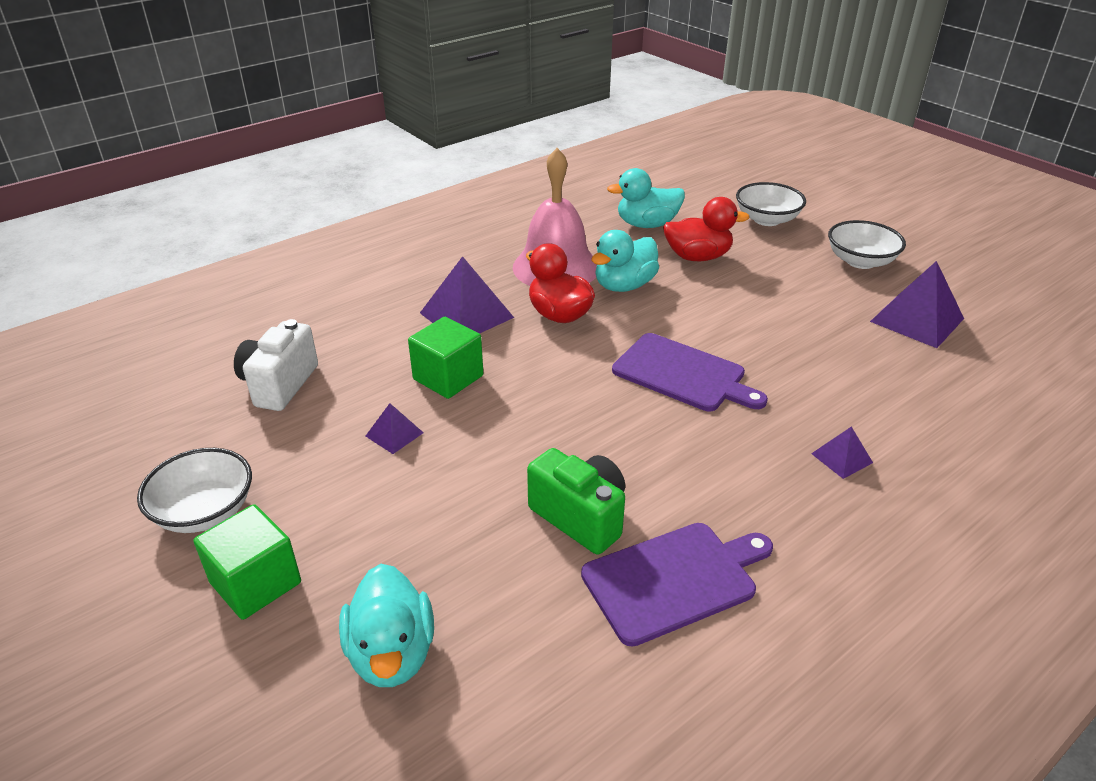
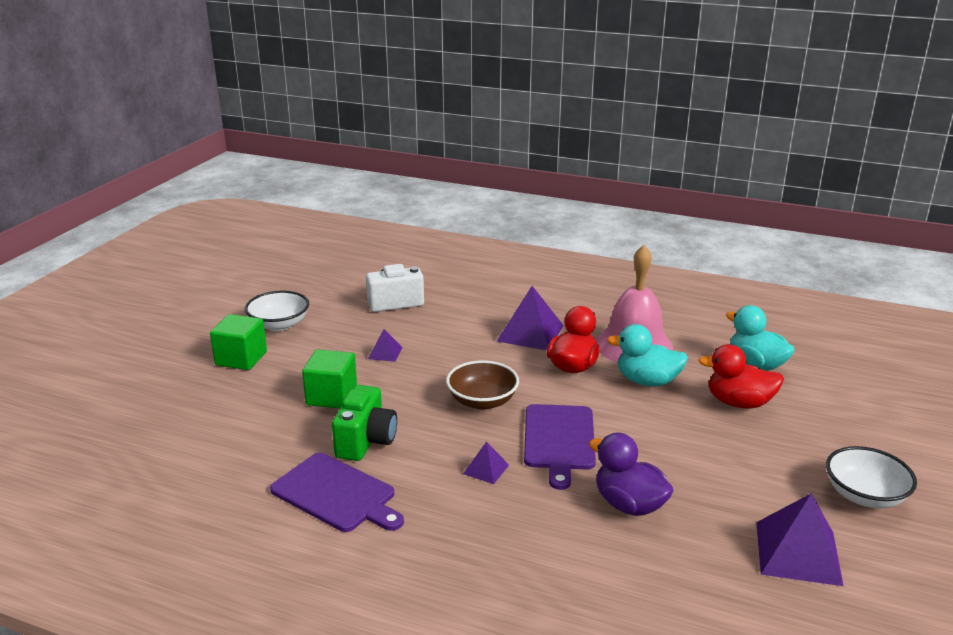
camera: 60 degrees right, 10 degrees down
(392, 653) = (219, 414): turquoise duck -> none
(448, 377) = (456, 350): green cube -> green cube (331, 396)
(571, 397) = (482, 401): none -> brown bowl
(697, 257) = (739, 403): red duck -> red duck turned 135 degrees clockwise
(767, 219) = (862, 422): white bowl -> none
(812, 374) = (629, 504): none -> purple duck
(841, 458) = (529, 543): purple pyramid -> purple pyramid (486, 469)

